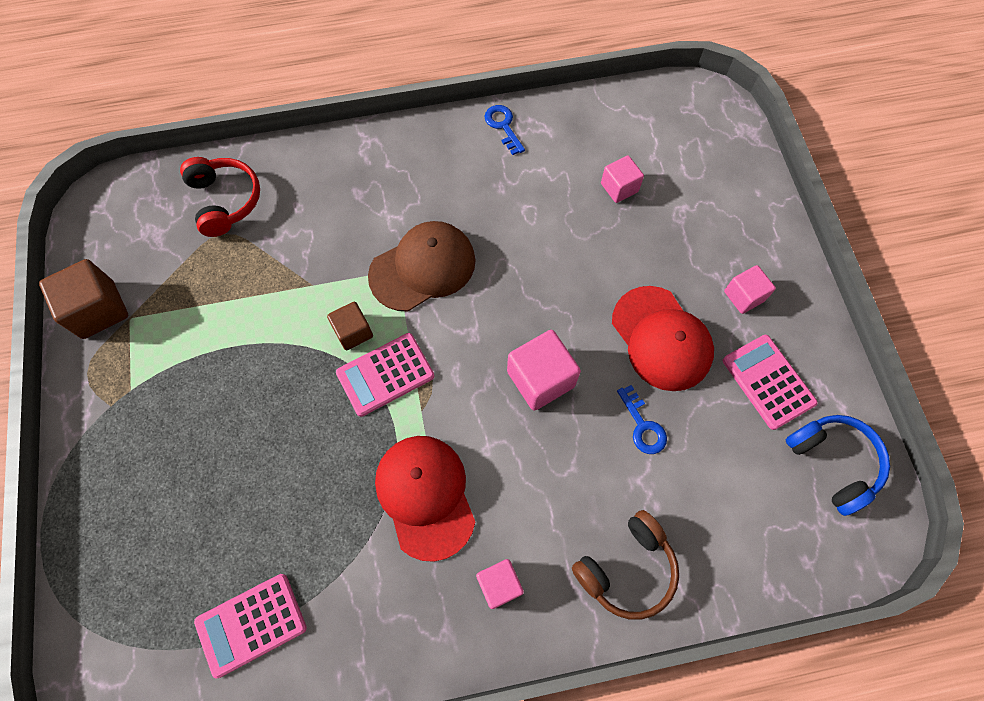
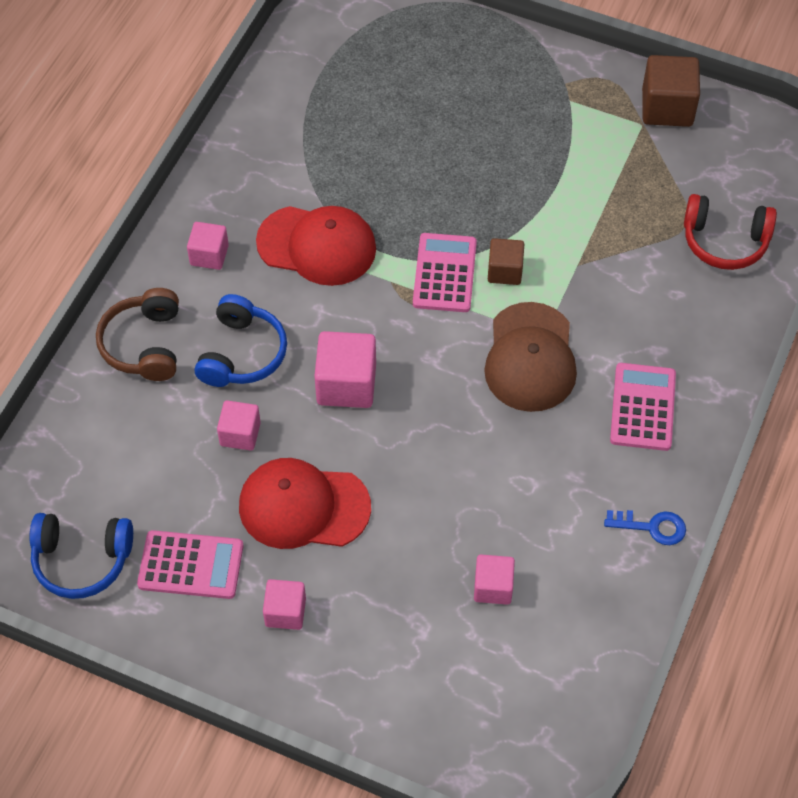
camera: 125 degrees right, 10 degrees down
(251, 624) = (316, 97): pink calculator -> pink calculator (643, 407)
(573, 479) = (242, 353): none -> blue headphones
(643, 426) = (240, 434): blue key -> pink cube

